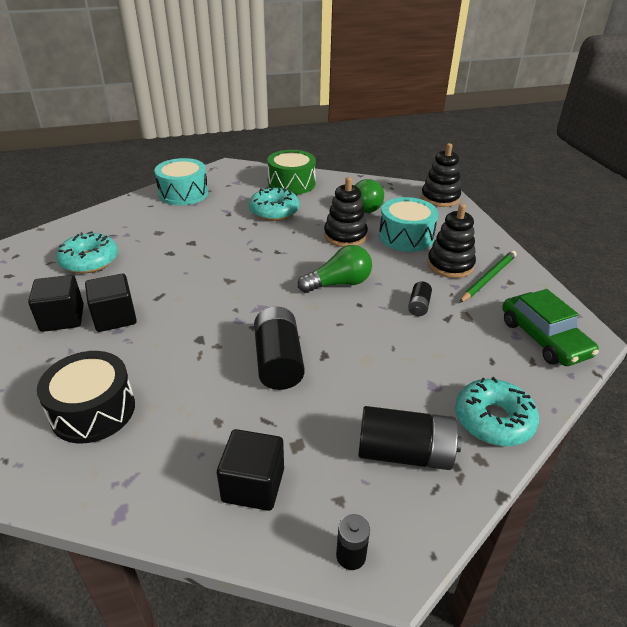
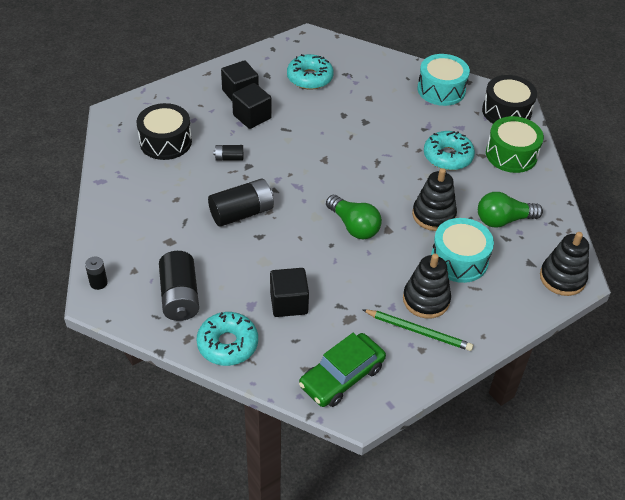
camera: 70 degrees right, 10 degrees up
(238, 173) = (506, 111): none -> black drum
(253, 485) = (133, 229): black cube -> black cube (289, 303)
(418, 306) = (347, 284): black battery -> black battery (229, 158)

